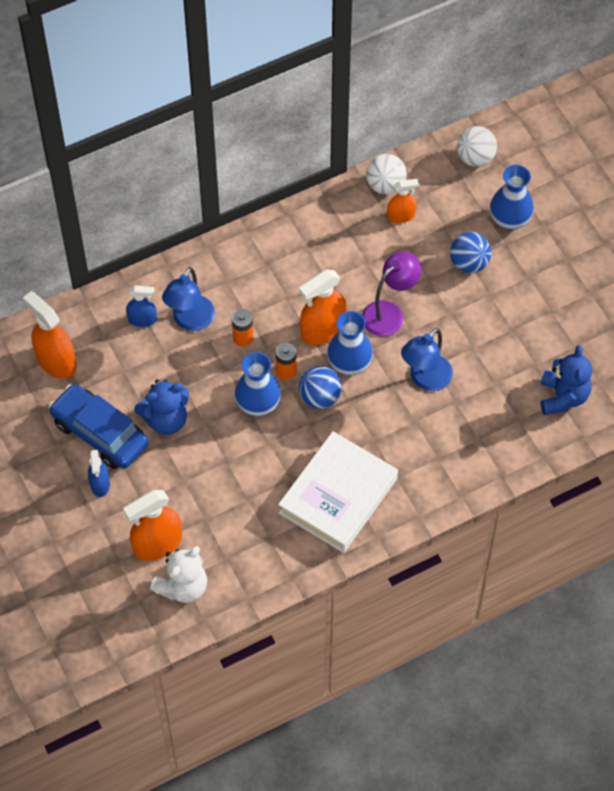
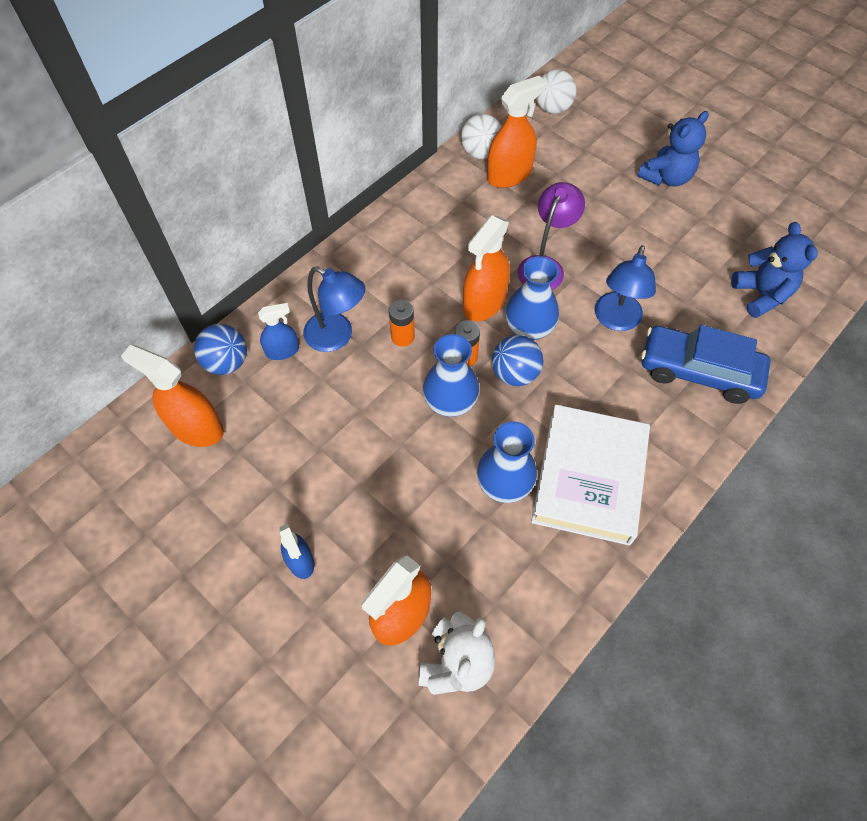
camera: 20 degrees left, 0 degrees up
(100, 433) = (278, 497): blue car -> blue car (698, 372)
(166, 420) = (352, 454): blue teddy bear -> blue teddy bear (666, 177)
(190, 321) = (337, 336): blue lamp -> blue lamp turned 60 degrees counterclockwise
(401, 216) = (509, 175): orange spray bottle -> orange spray bottle, size x1.70
(469, 263) = (597, 198): blue ball -> blue ball (226, 362)
(509, 219) = (613, 150): blue vase -> blue vase (504, 484)

